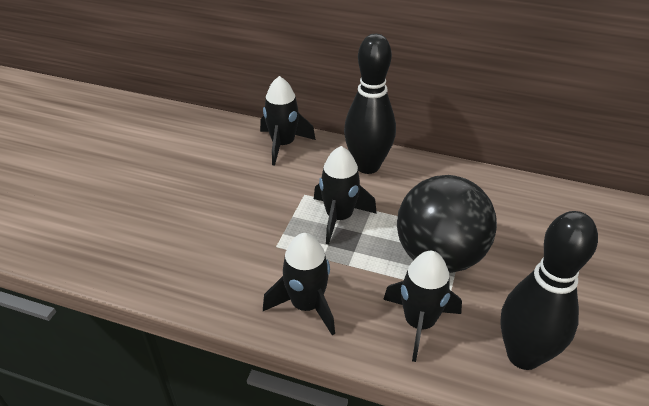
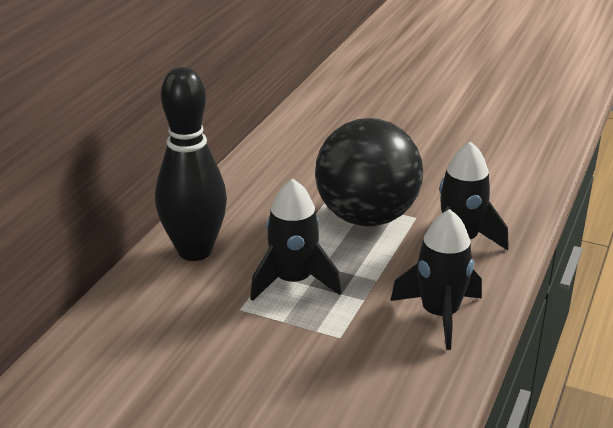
camera: 85 degrees left, 10 degrees down
(283, 144) = (117, 325): black rocket -> none
(523, 355) = (493, 190): black bowling pin -> none

